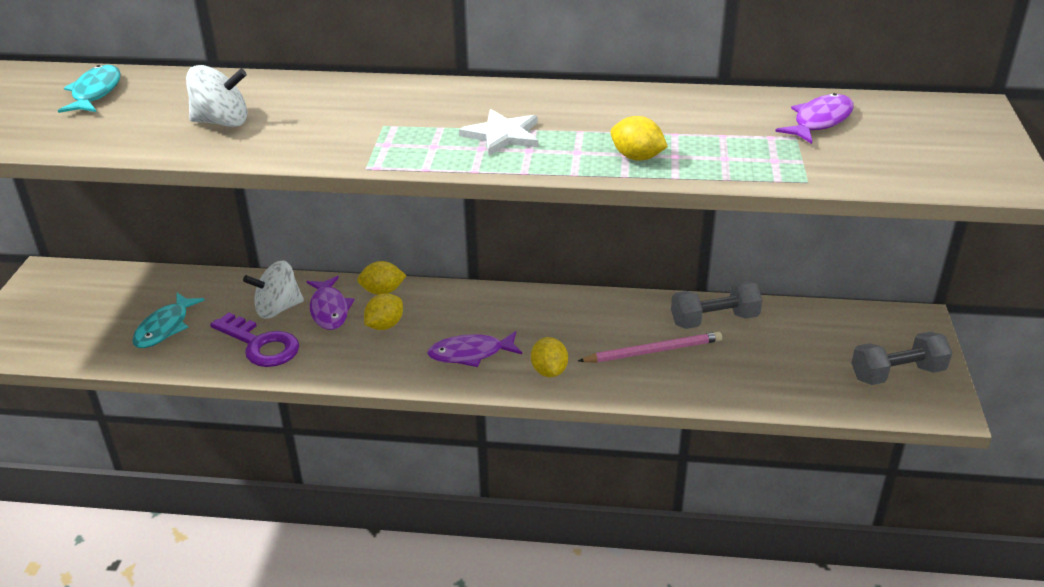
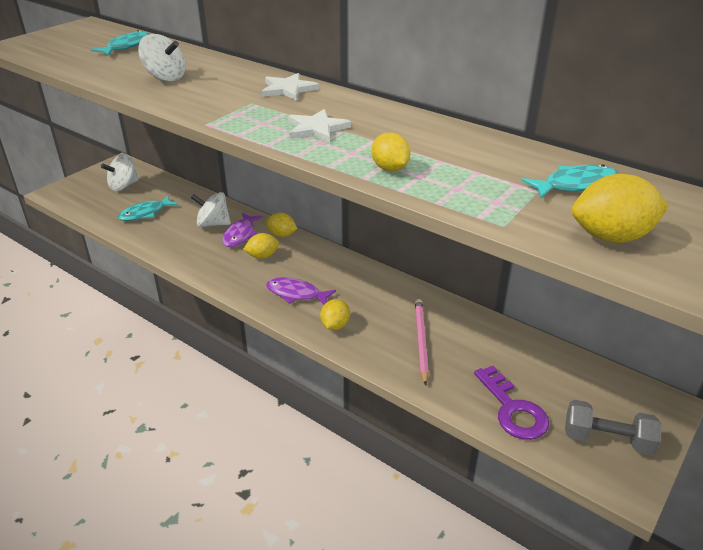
camera: 30 degrees right, 0 degrees up
(88, 302) = (123, 186): none -> white spinning top
(260, 345) = (183, 241): purple key -> purple key (513, 409)
(404, 96) = (288, 89): none -> white star
(653, 351) = (421, 341): pink pencil -> pink pencil turned 105 degrees counterclockwise
(714, 320) = (488, 336): grey dumbbell -> none
(820, 121) = (576, 185): purple fish -> turquoise fish
(901, 162) = (611, 237): none -> yellow lemon

